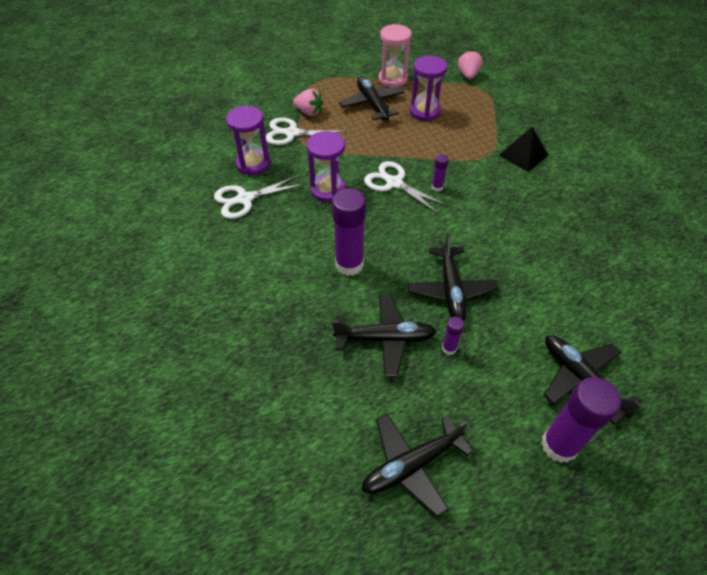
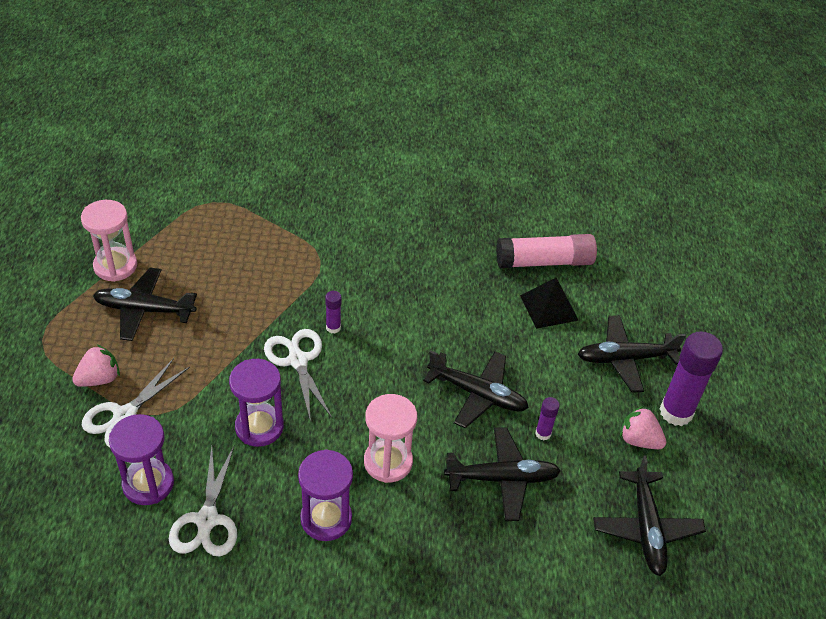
camera: 65 degrees left, 5 degrees down
(349, 264) = (388, 462): purple glue stick -> pink hourglass
(385, 338) = (502, 478): black plane -> black plane turned 60 degrees clockwise
(394, 183) = (297, 360): white scissors -> white scissors turned 90 degrees clockwise
(424, 112) = (204, 271): purple hourglass -> purple hourglass (326, 518)
(468, 75) = (176, 199): pink strawberry -> pink strawberry (639, 440)
(523, 155) = (342, 233): black pyramid -> black pyramid (549, 307)
(628, 278) = (544, 262): none -> pink glue stick

